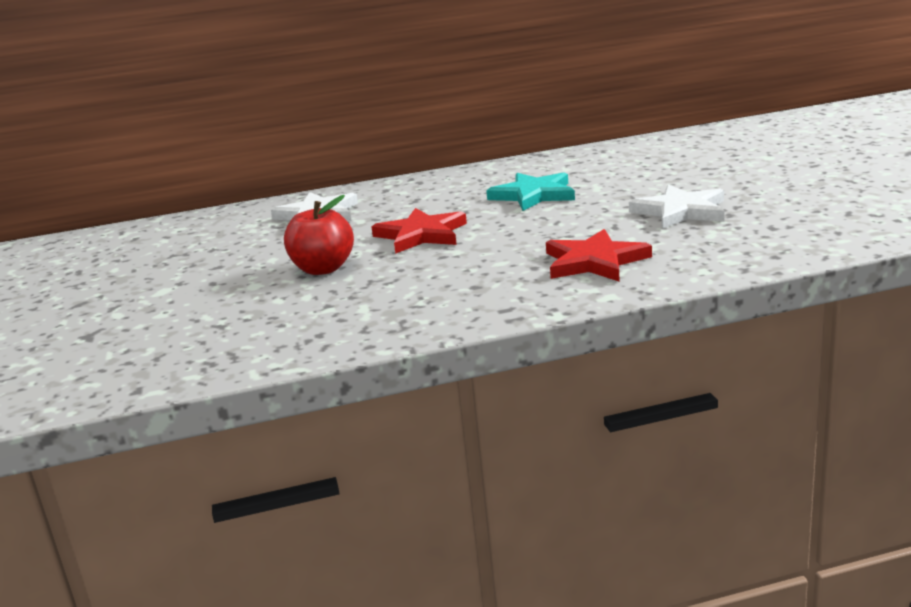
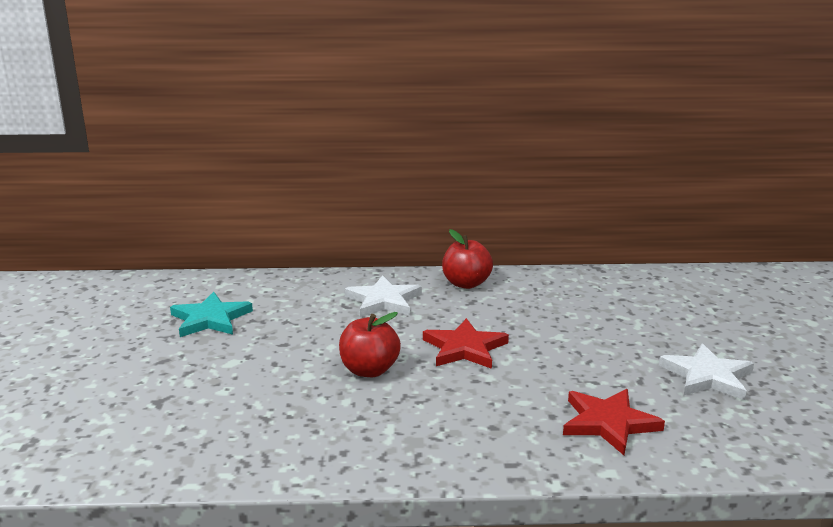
camera: 10 degrees right, 0 degrees up
(404, 188) = (466, 284): none -> red apple
(534, 195) = (578, 321): turquoise star -> turquoise star (210, 319)

